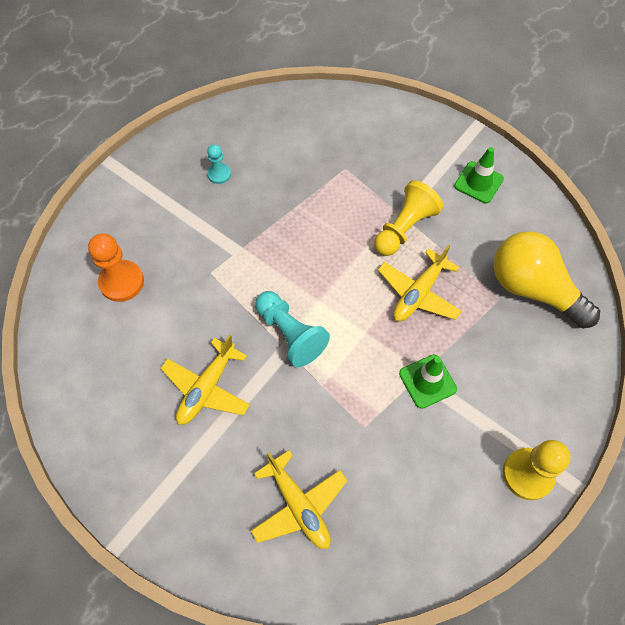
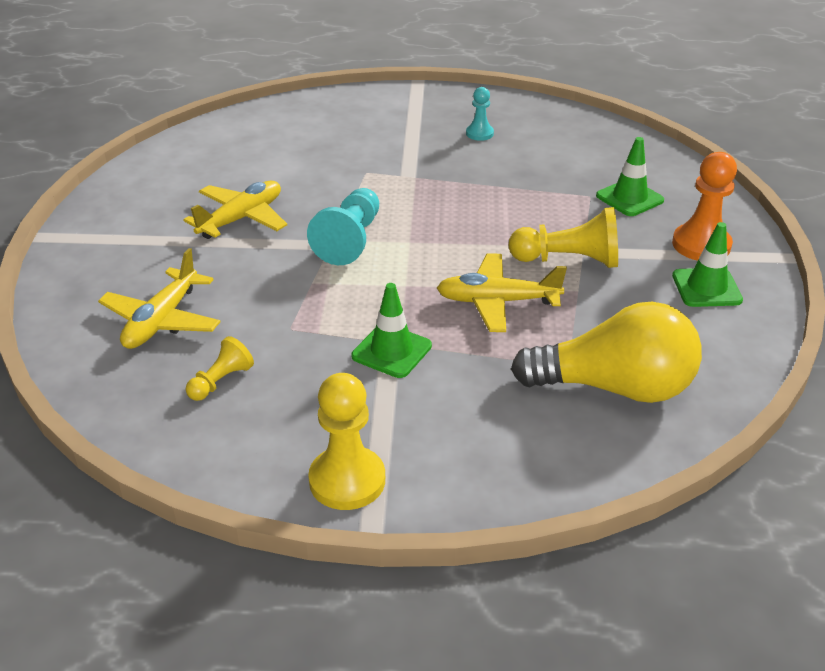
camera: 55 degrees right, 25 degrees down
(121, 282) = (304, 135): orange pawn -> orange pawn (701, 245)
(207, 388) = (241, 219): yellow plane -> yellow plane turned 135 degrees clockwise
(364, 151) = (629, 198): none -> green traffic cone
(392, 499) = (221, 381): none -> yellow pawn
(532, 289) = (614, 387): yellow light bulb -> yellow light bulb turned 90 degrees clockwise

